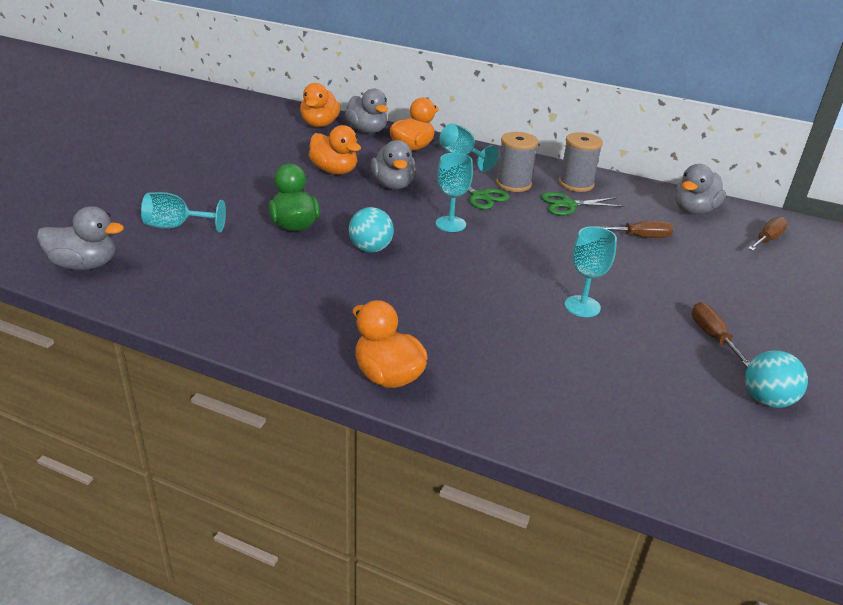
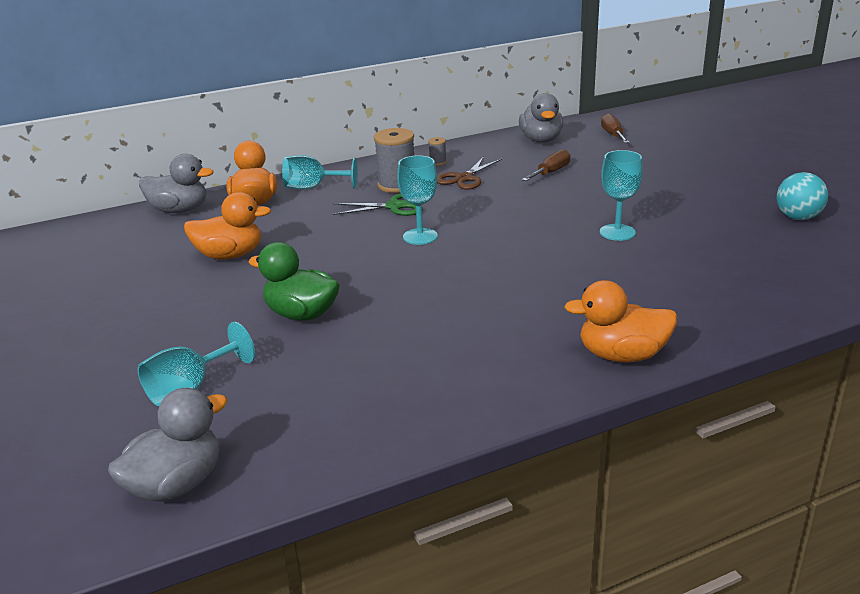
camera: 45 degrees left, 5 degrees down
(320, 124) = (118, 229): orange duck -> none
(370, 249) = (406, 289): turquoise ball -> none
(393, 185) = (309, 236): grey duck -> none
(568, 205) = (464, 178): green scissors -> brown scissors
(576, 184) = (437, 162): grey spool -> grey spool, size x0.47
(712, 336) = (708, 203): brown screwdriver -> none

